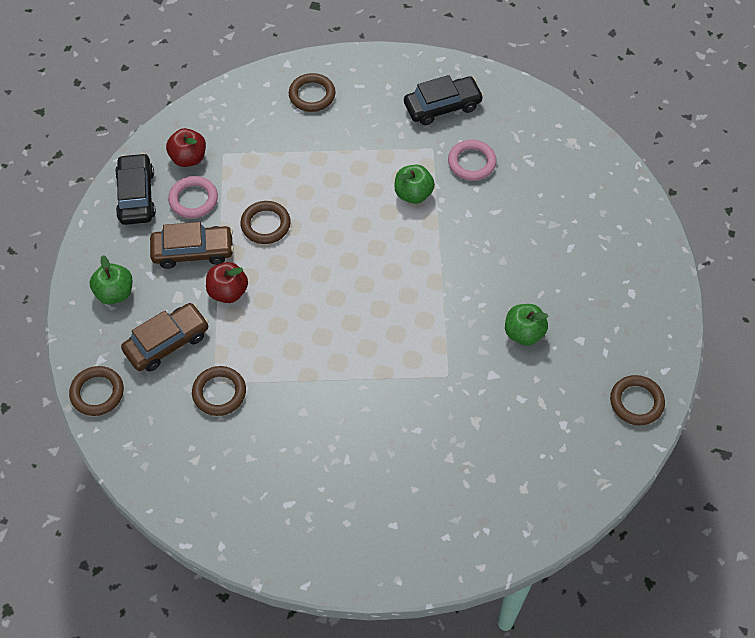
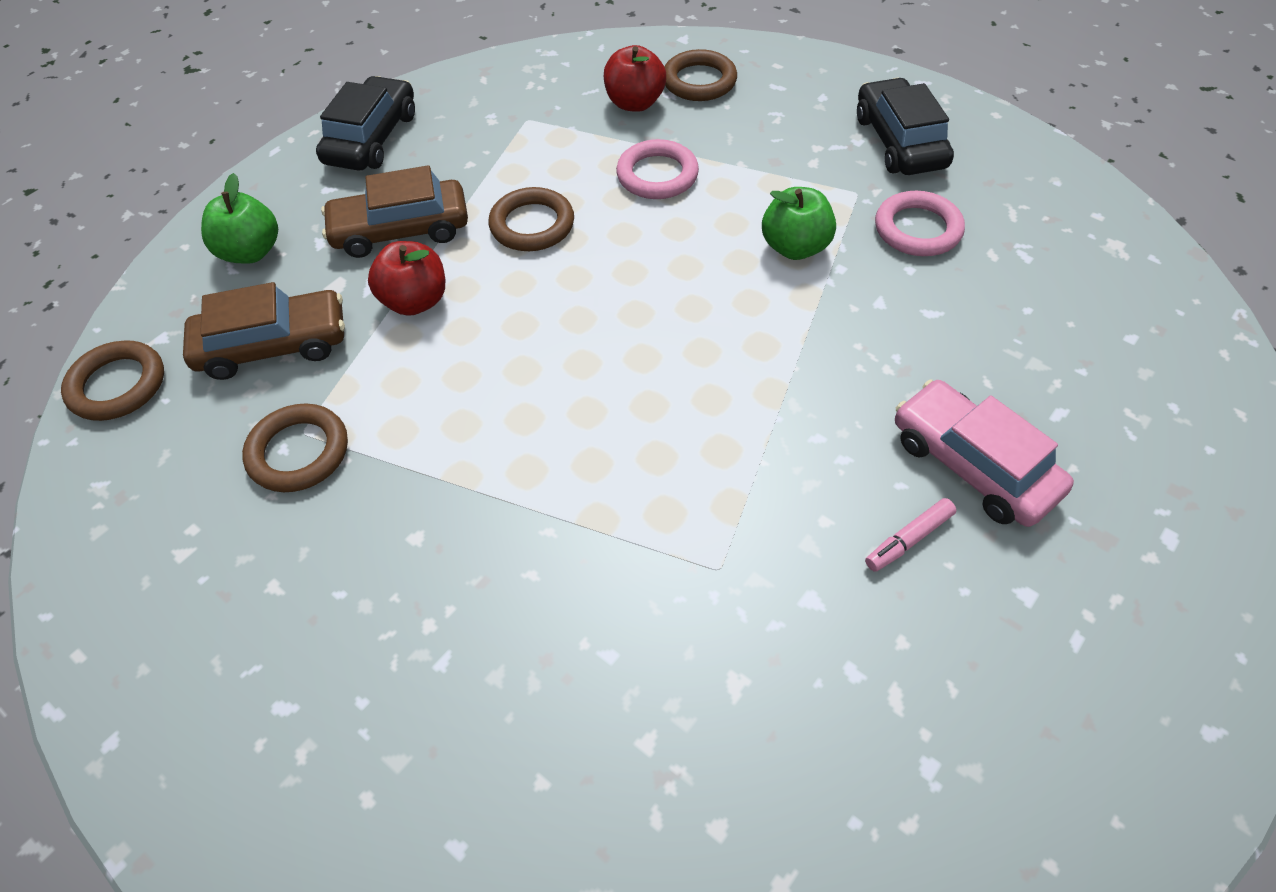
camera: 25 degrees right, 5 degrees down
(188, 158) = (475, 112): red apple -> red apple (635, 103)
(193, 199) = (447, 164): pink ring -> pink ring (657, 175)
(193, 251) = (401, 230): brown car -> brown car turned 150 degrees clockwise
(442, 106) = (899, 142): black car -> black car turned 105 degrees counterclockwise
(523, 333) = (908, 539): green apple -> pink marker
(540, 287) = (973, 464): none -> pink car
(636, 402) = (1123, 782): brown ring -> none

